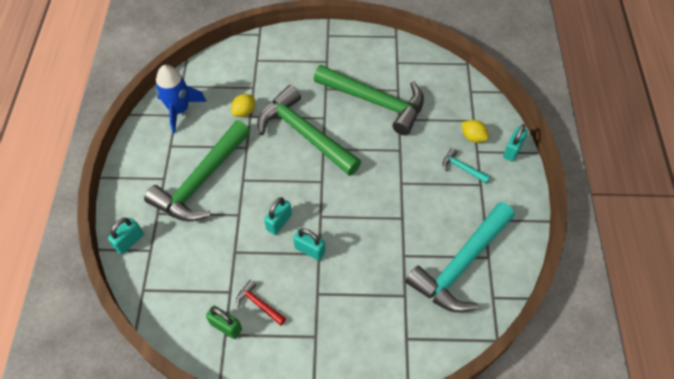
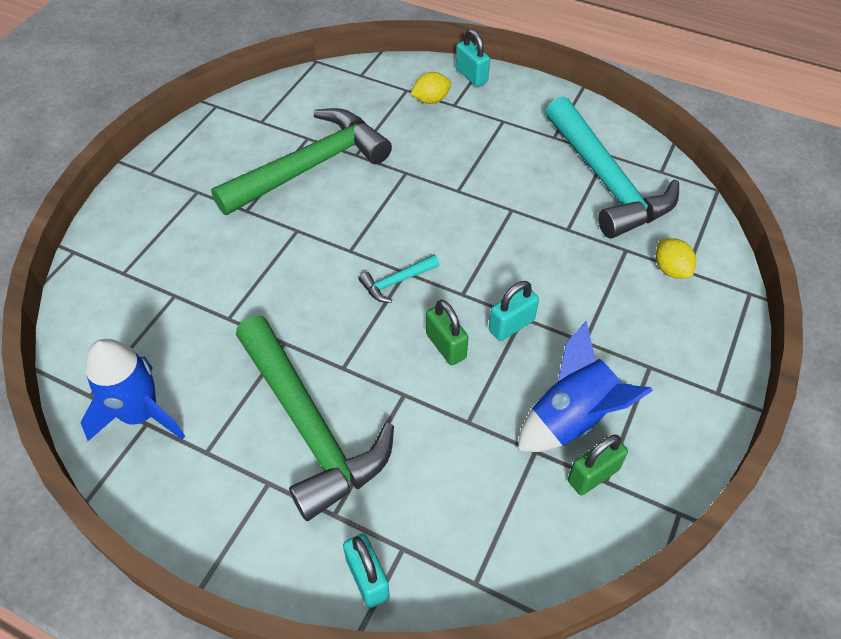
camera: 65 degrees left, 5 degrees down
(244, 112) = (214, 322): yellow lemon -> yellow lemon (671, 269)
(259, 304) = (572, 418): red hammer -> blue rocket
(279, 222) = (446, 346): turquoise padlock -> green padlock
(304, 134) = (310, 262): green hammer -> none
(462, 168) = (470, 127): turquoise hammer -> turquoise hammer (396, 282)

